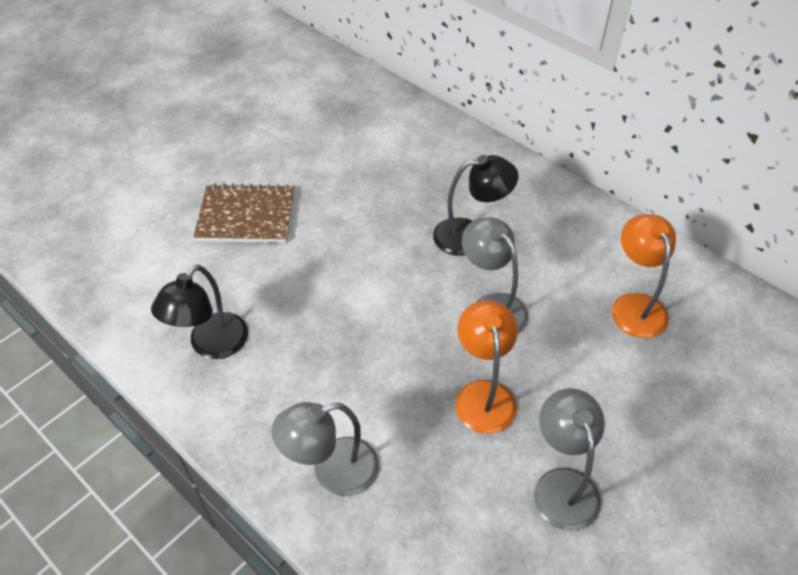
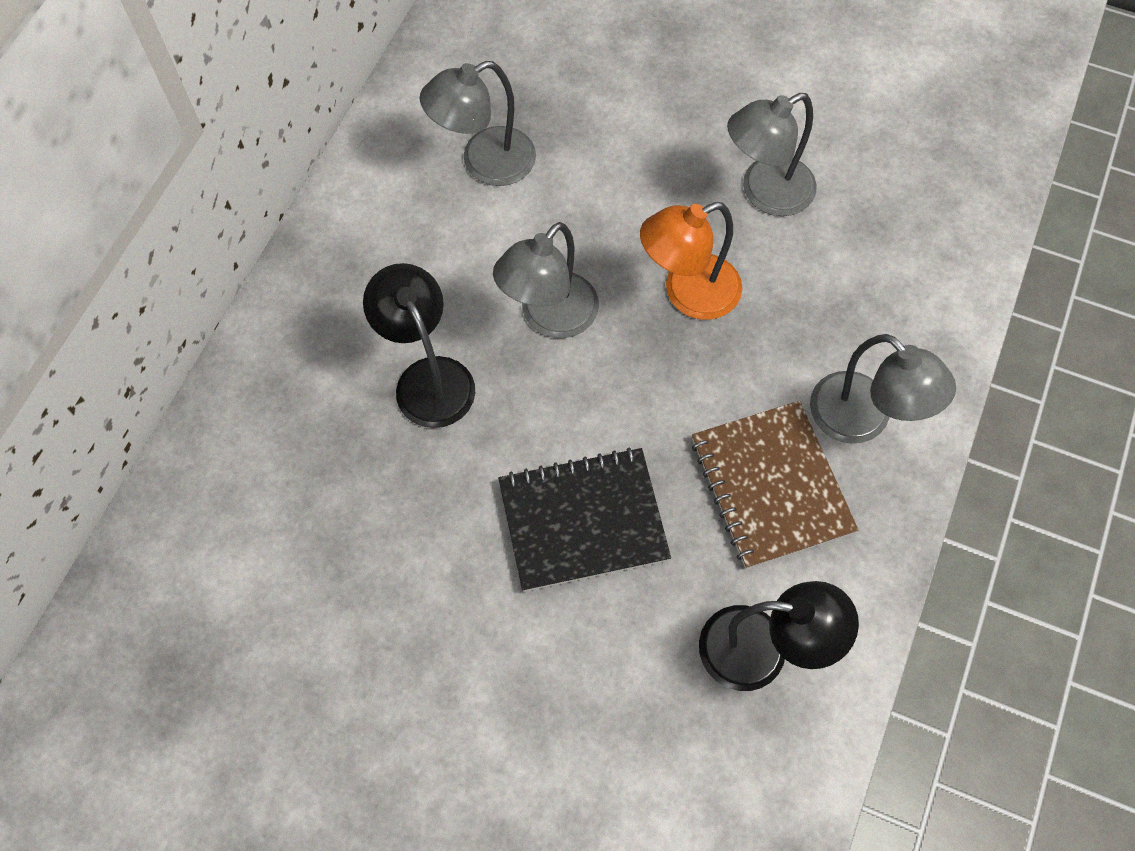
camera: 110 degrees left, 15 degrees up
(246, 216) = (499, 726): brown notebook -> brown notebook (771, 486)
(341, 283) = (583, 520): none -> black notebook
(634, 305) = (485, 163): orange lamp -> grey lamp

